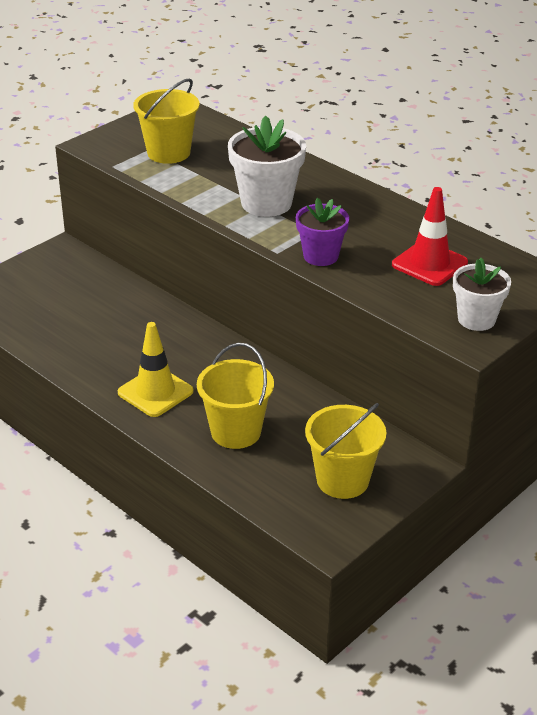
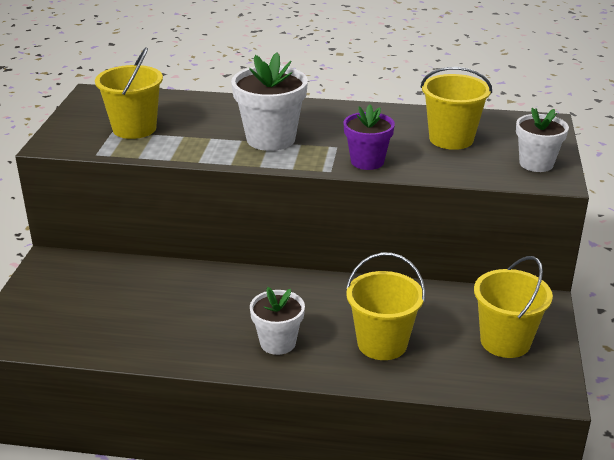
camera: 35 degrees left, 5 degrees down
(155, 392) = (278, 343): yellow traffic cone -> white flower pot
(429, 264) = (451, 139): red traffic cone -> yellow bucket

